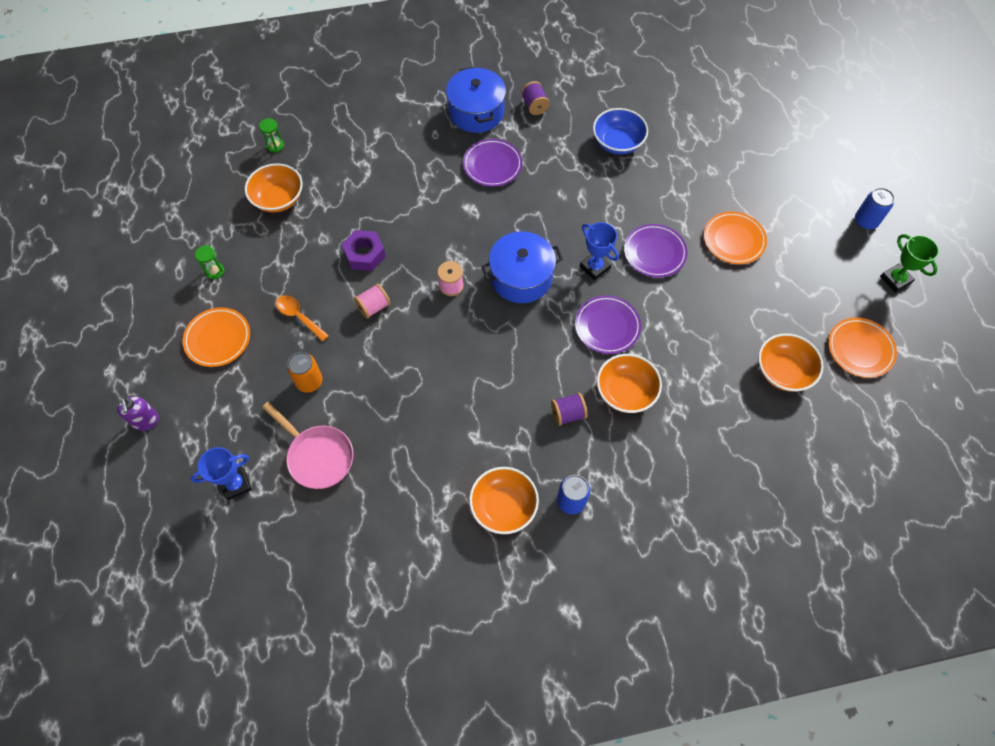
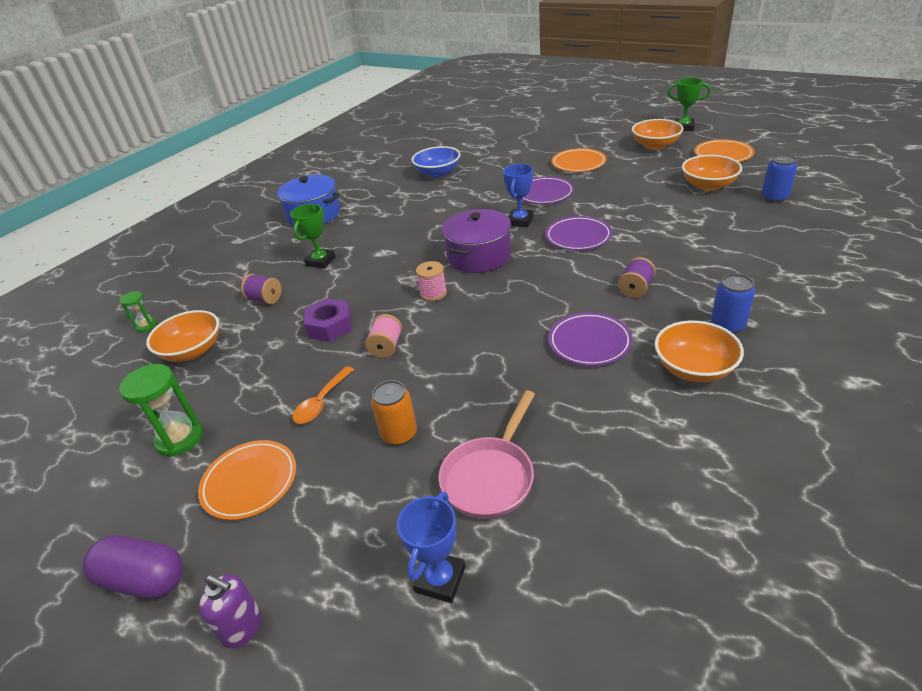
camera: 40 degrees left, 25 degrees down
(133, 352) = (144, 579): none -> purple capsule
(215, 271) = (180, 438): green hourglass -> green hourglass, size x1.80
(299, 316) = (321, 402): orange spoon -> orange spoon turned 60 degrees counterclockwise
(317, 456) = (491, 476): pink pan -> pink pan turned 120 degrees clockwise
(424, 178) = (320, 261): none -> green trophy
(492, 165) = (366, 227): purple plate -> purple plate (589, 342)
(521, 277) = (479, 256): blue pot -> purple pot
(534, 106) = (354, 190): purple spool -> purple spool (265, 299)
(595, 267) = (520, 221): blue trophy -> blue trophy turned 75 degrees counterclockwise
(625, 392) = (648, 253): orange bowl -> orange bowl (655, 145)
(865, 221) = (628, 121): blue can -> blue can (774, 197)

